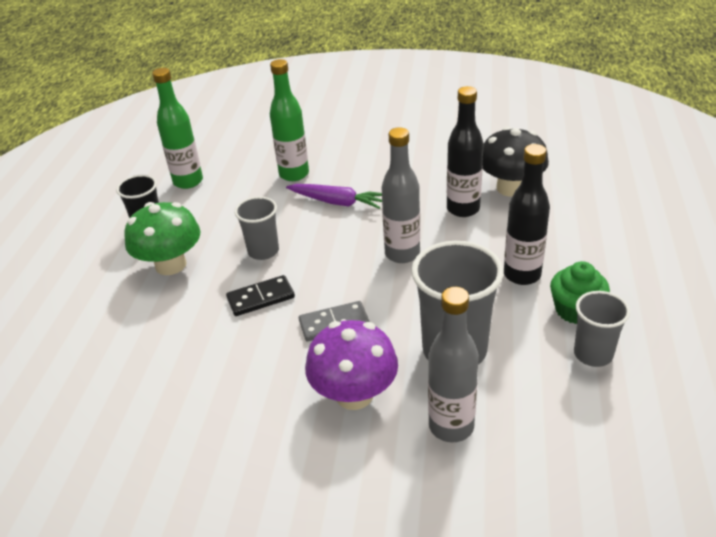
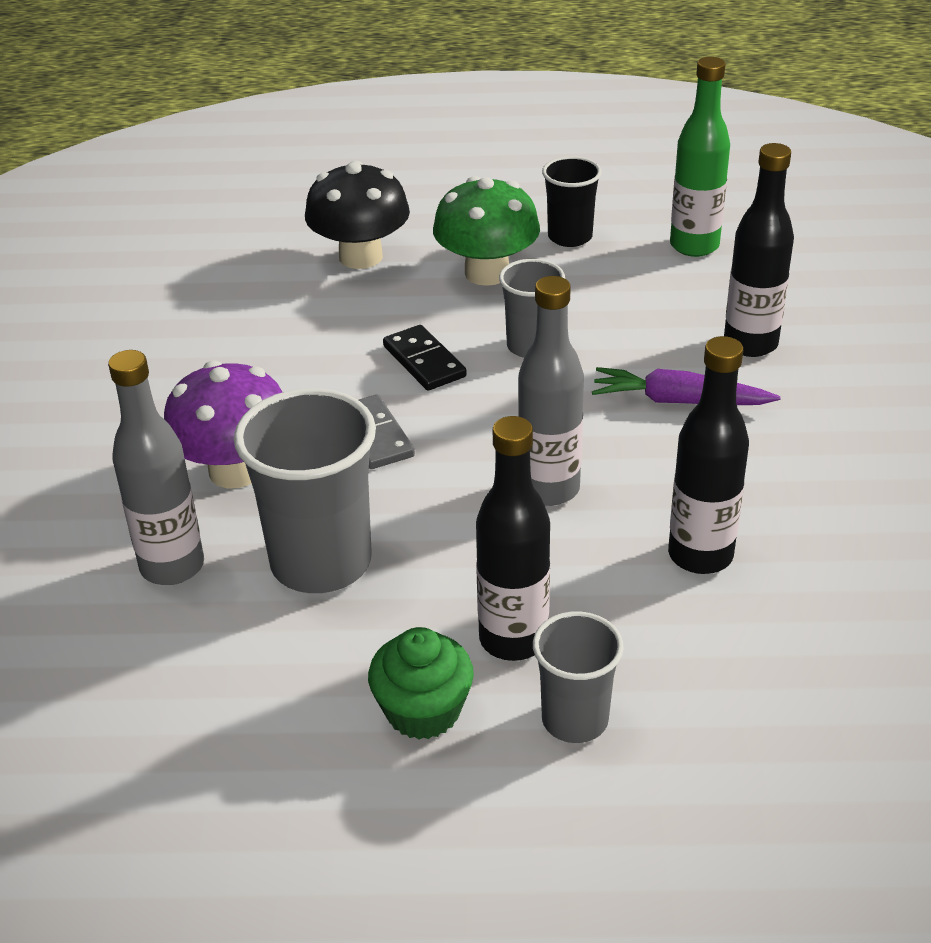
camera: 80 degrees right, 0 degrees up
(294, 174) = (750, 344): green bottle -> black bottle
(337, 202) = (679, 401): purple carrot -> purple carrot turned 90 degrees clockwise
(511, 188) = (794, 622): black mushroom -> black mushroom (360, 257)
(593, 354) = (313, 729): grey cup -> grey cup (575, 719)

